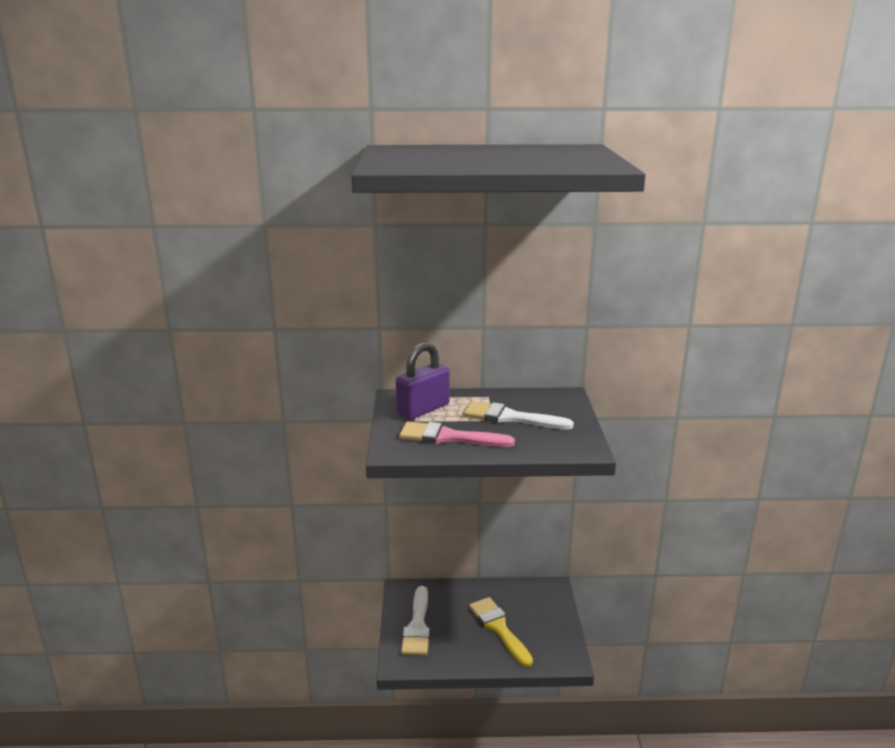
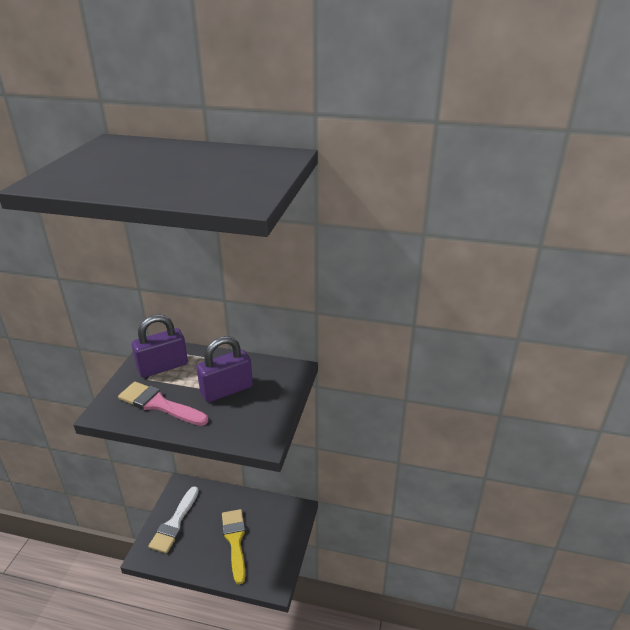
camera: 15 degrees right, 10 degrees up
(510, 418) = (226, 390): white brush -> purple padlock

